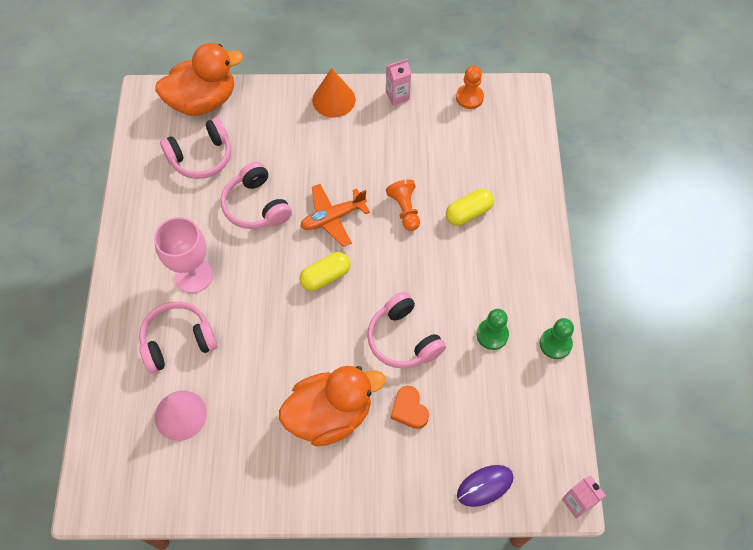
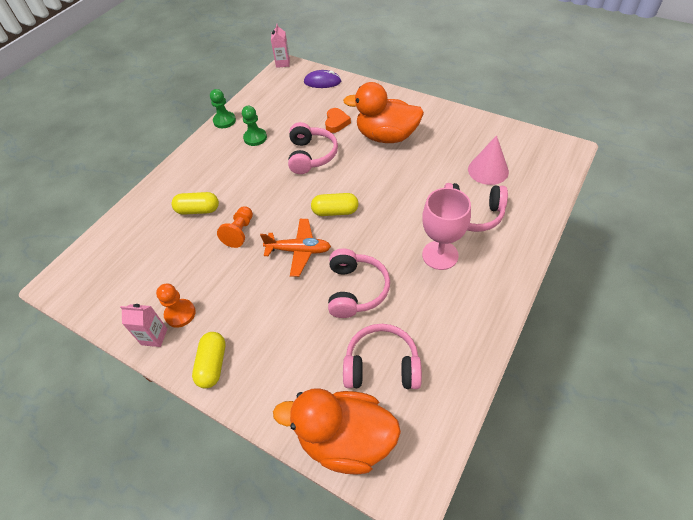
camera: 145 degrees left, 10 degrees down
(333, 99) = (213, 364): orange cone -> yellow capsule
(469, 97) = (100, 302): orange pawn -> orange pawn (180, 314)

